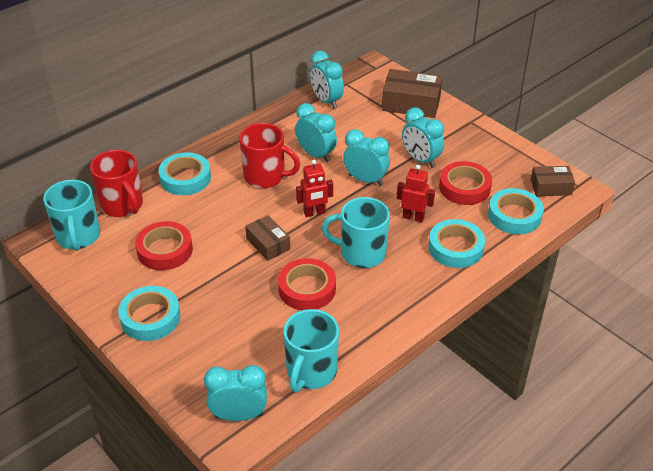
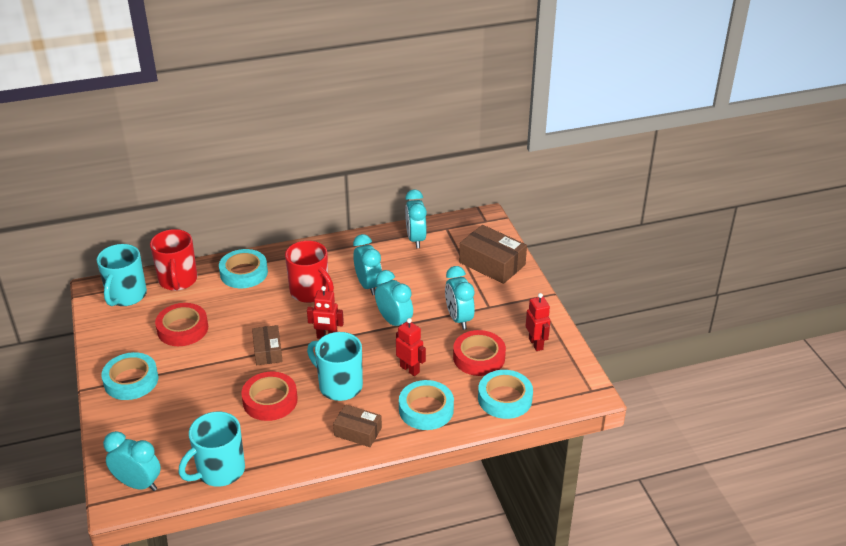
camera: 25 degrees right, 5 degrees down
(503, 161) = (536, 344): none -> red robot
(551, 187) = (562, 383): brown box -> brown box (358, 432)

